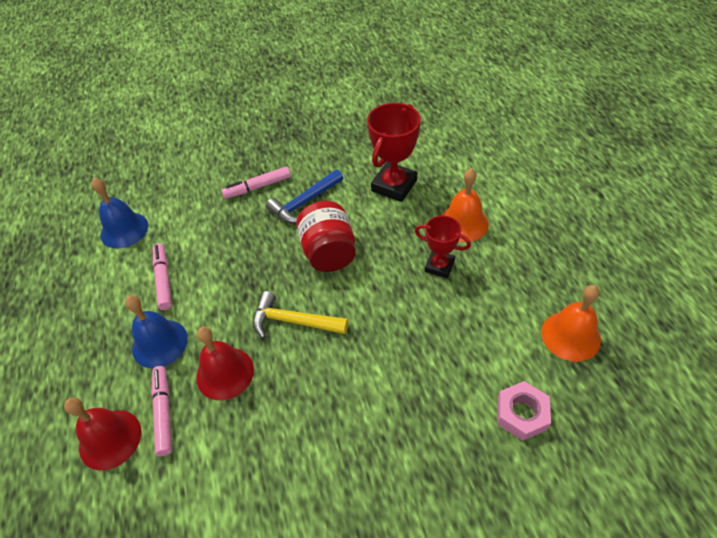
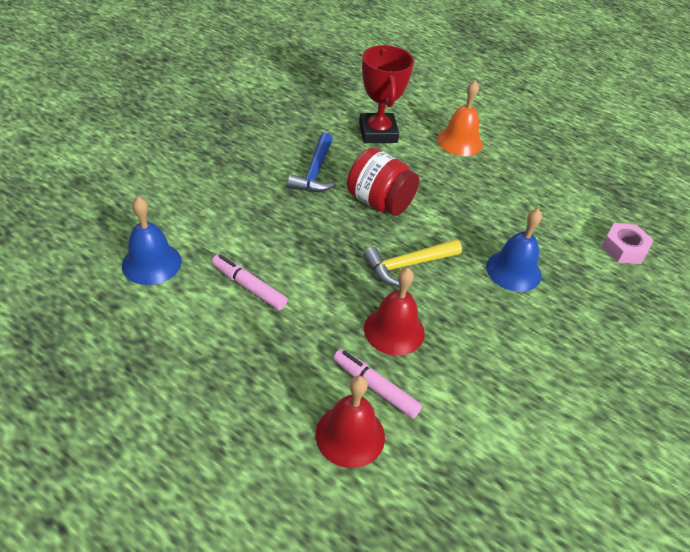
camera: 45 degrees left, 5 degrees down
(159, 343) = (307, 338): blue bell -> blue bell (513, 270)
(257, 187) = (255, 175): pink marker -> none
(439, 266) = (474, 178): red trophy -> none
(570, 336) = (602, 187): orange bell -> none

